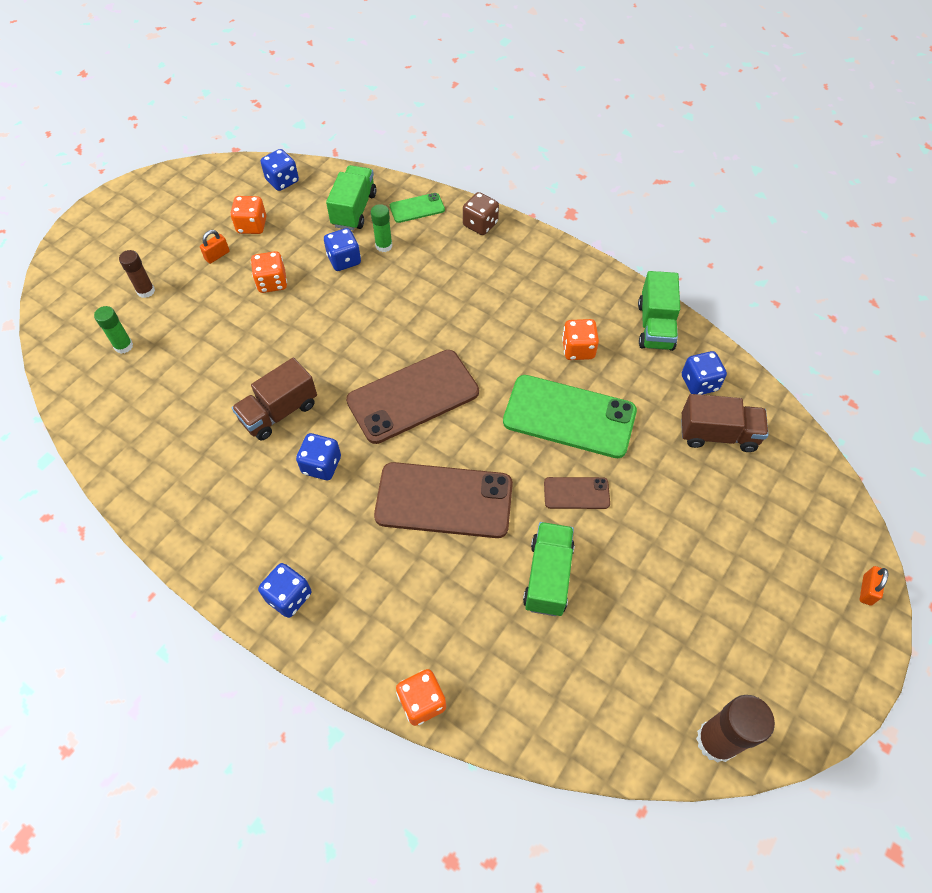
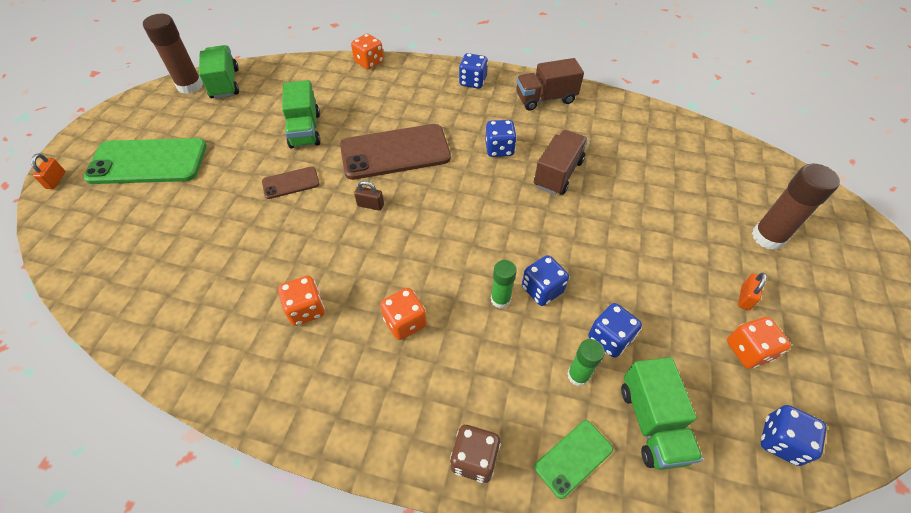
camera: 160 degrees right, 5 degrees down
(123, 346) = (729, 185): green glue stick -> green glue stick (500, 299)
(146, 291) = (768, 237): brown glue stick -> brown glue stick, size x1.69
(272, 282) = (661, 285): orange dice -> orange dice (405, 322)
(413, 396) = (454, 216): brown phone -> none
(494, 435) = (370, 205): none -> brown padlock
(569, 416) = (305, 239): green phone -> green phone (148, 162)
(655, 326) = (216, 367): green truck -> green truck (225, 84)
(699, 383) = (170, 310): blue dice -> blue dice (542, 289)
(718, 434) = (158, 263): brown truck -> brown truck (545, 99)

